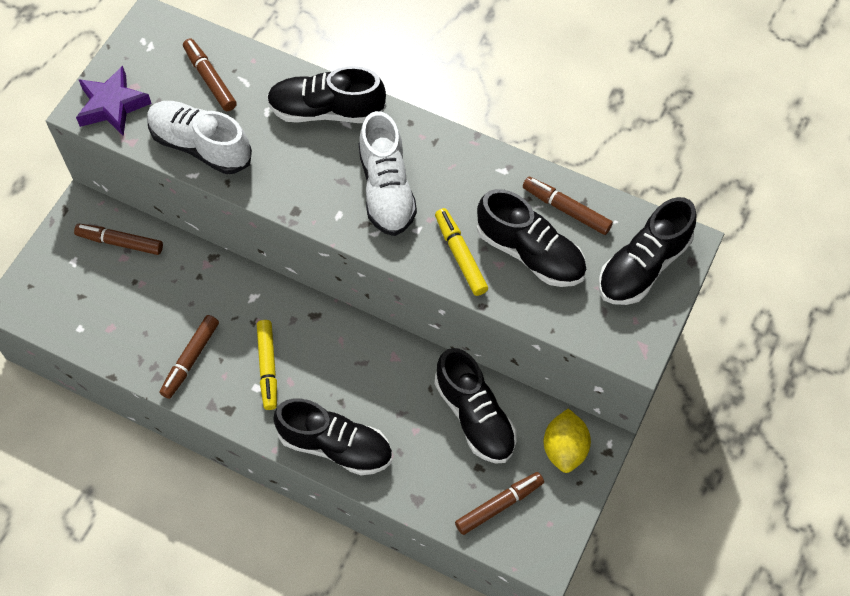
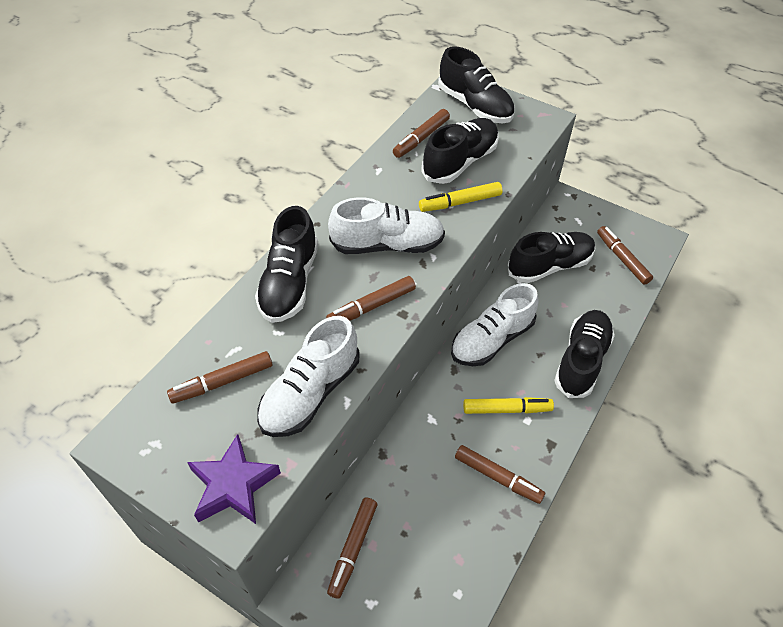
camera: 85 degrees left, 10 degrees down
(302, 183) = (371, 306): none -> brown marker
(356, 352) = (492, 340): none -> white shoe
(564, 449) = (573, 218): yellow lemon -> none

